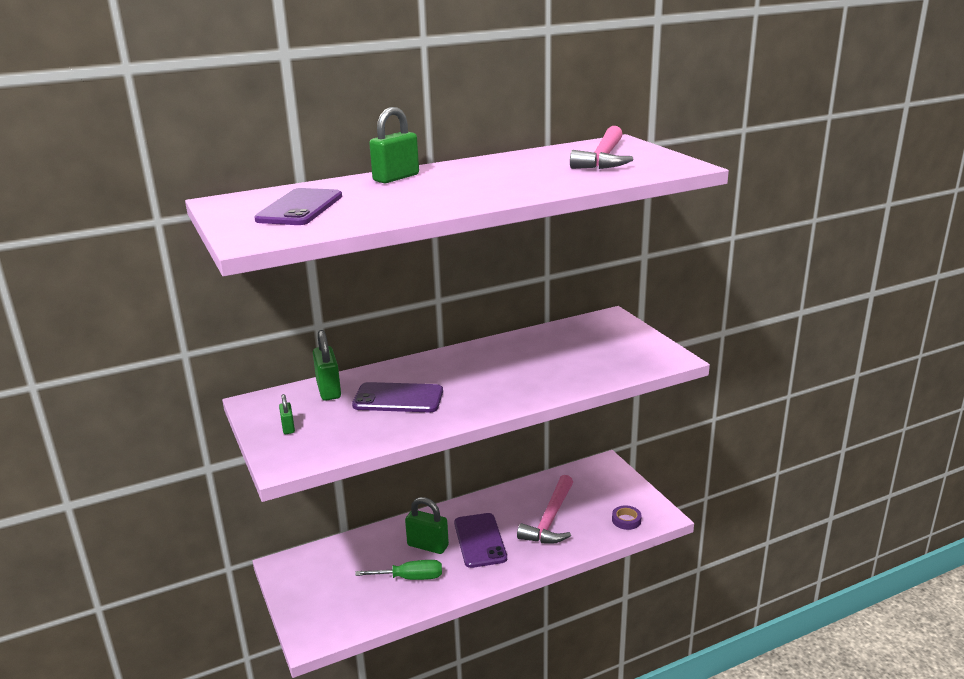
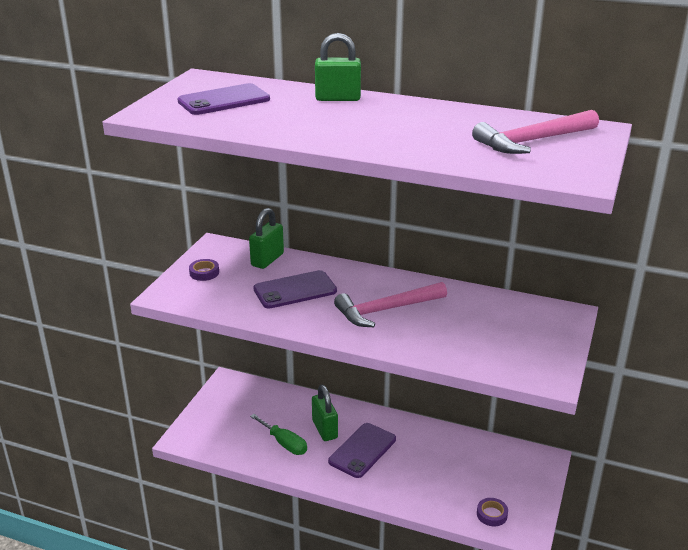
camera: 45 degrees right, 5 degrees up
(288, 428) = (204, 273): green padlock -> purple tape
(398, 398) = (295, 290): purple phone -> purple phone turned 75 degrees counterclockwise
(550, 519) = (434, 471): pink hammer -> pink hammer (386, 310)

